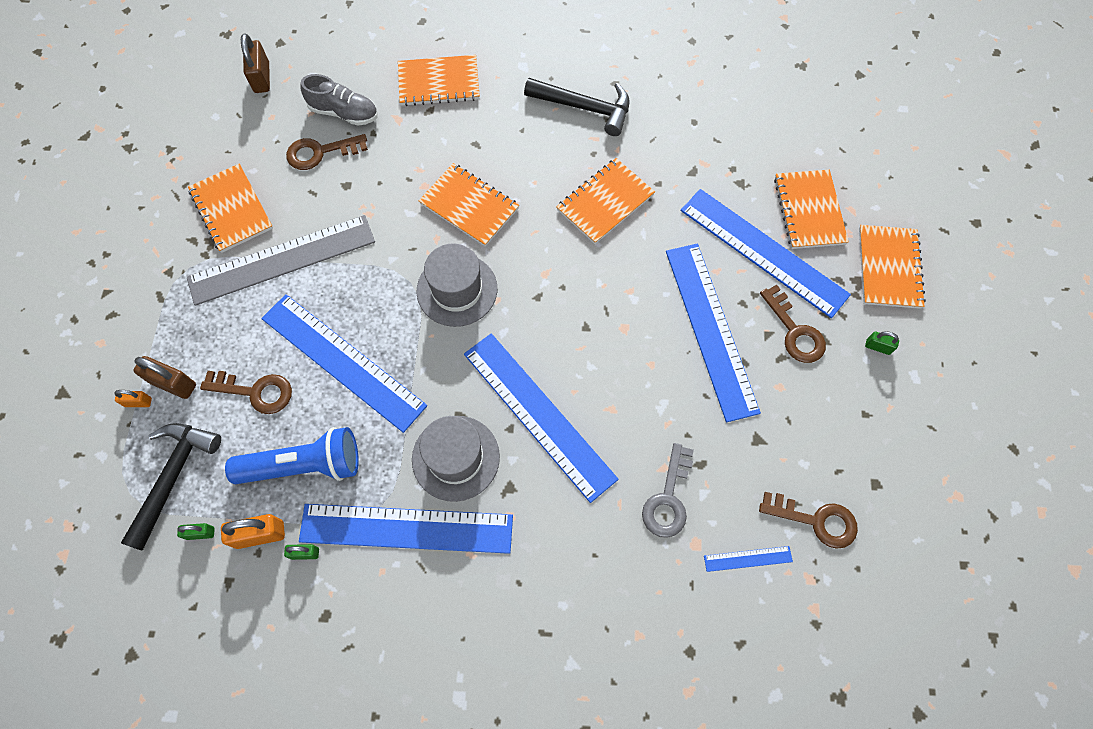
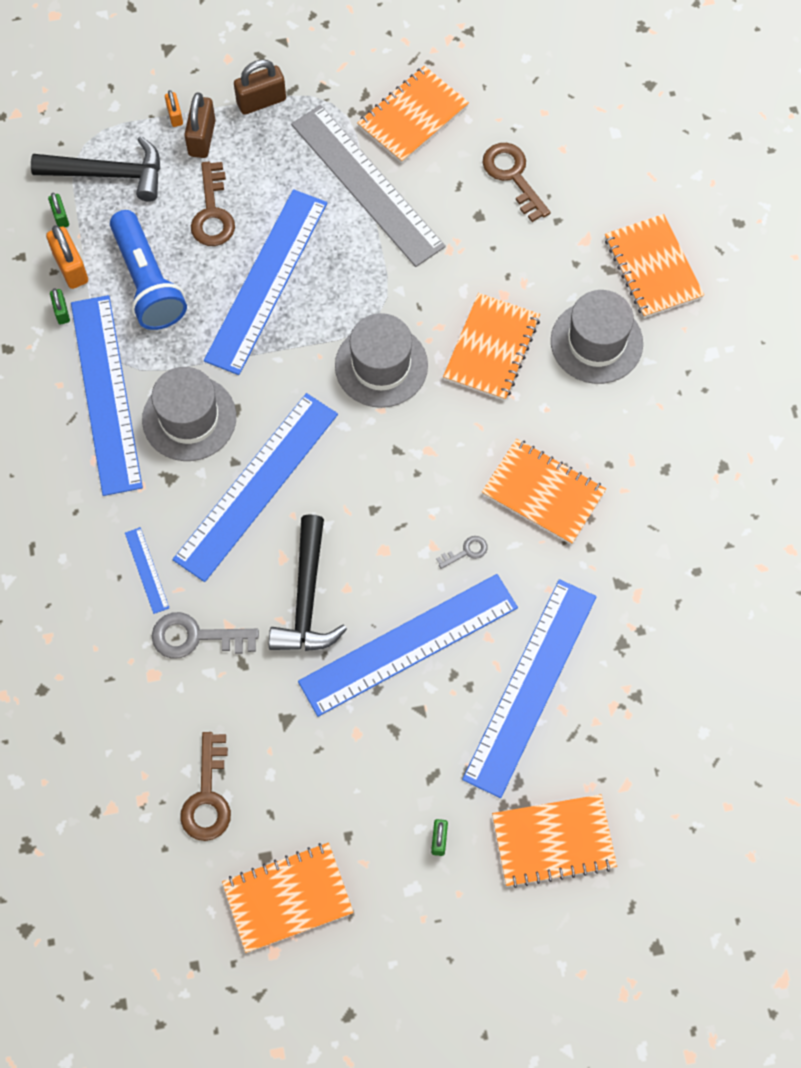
camera: 75 degrees right, 0 degrees up
(262, 78) = (593, 84): brown padlock -> brown padlock (261, 101)
(344, 112) = (575, 182): grey shoe -> none
(488, 134) = (596, 342): none -> grey hat
(584, 108) = (672, 438): black hammer -> black hammer (306, 598)
(641, 268) = (466, 551): none -> grey key
(748, 559) = (149, 731): blue ruler -> blue ruler (146, 570)
(794, 331) = (433, 740): brown key -> none
(809, 211) = (607, 732): orange notebook -> orange notebook (288, 898)

